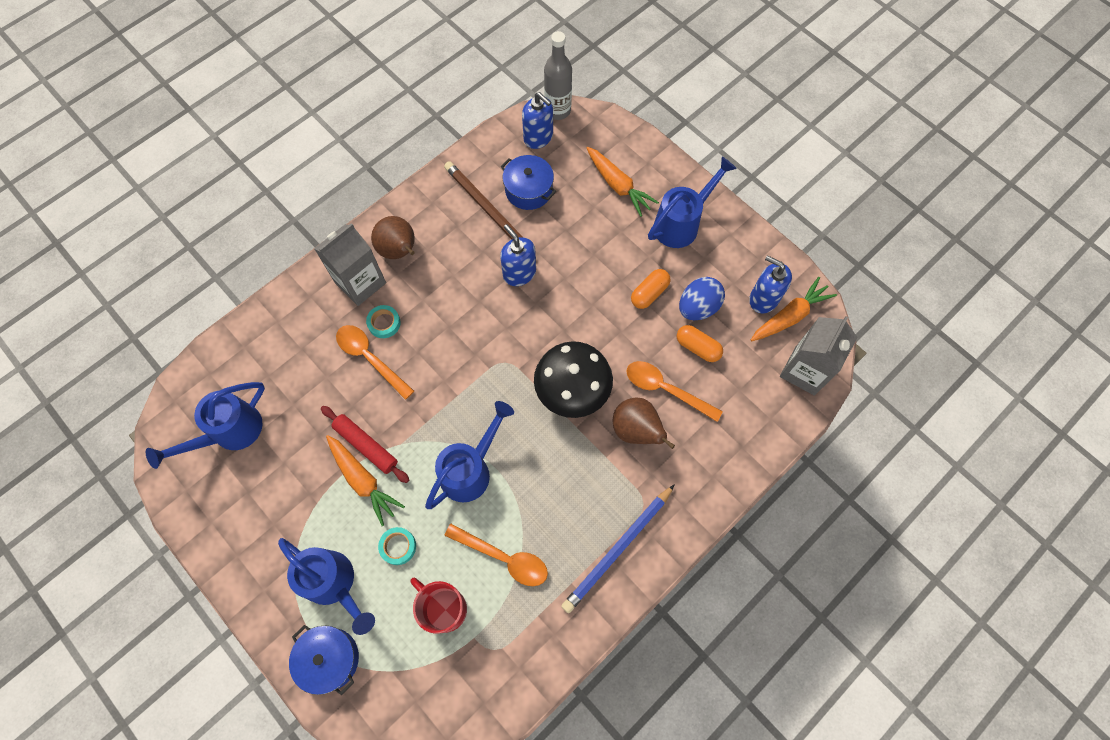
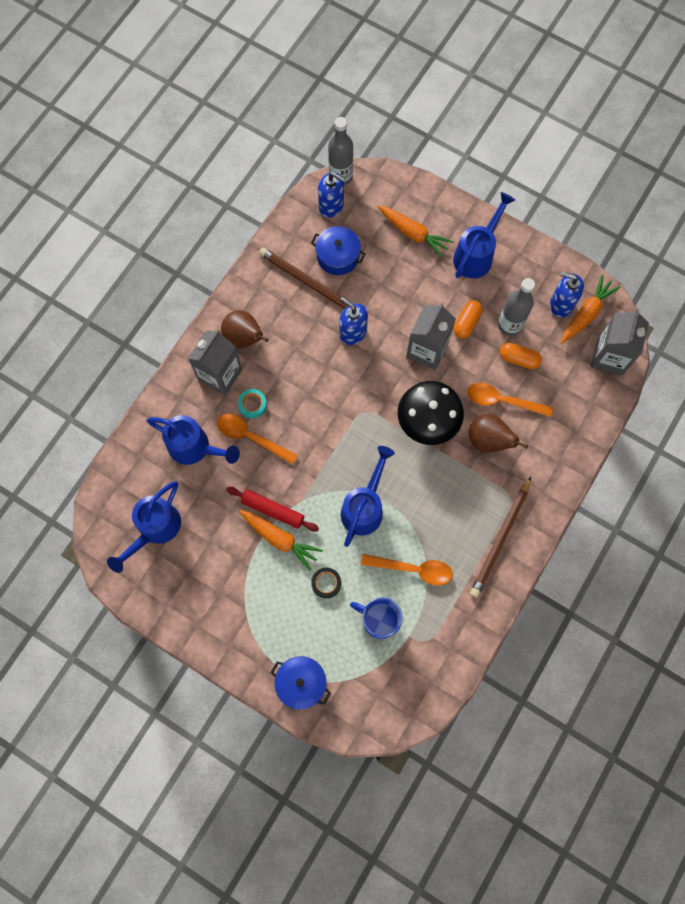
camera: 15 degrees left, 5 degrees up
(334, 584) = (285, 625): blue watering can -> blue watering can (195, 448)
(398, 546) = (326, 583): turquoise tape -> black tape
(444, 608) = (379, 620): red mug -> blue mug
(596, 312) = (427, 350): none -> grey carton
(618, 549) = (500, 539): blue pencil -> brown pencil
(698, 307) = (510, 325): blue egg -> grey bottle

